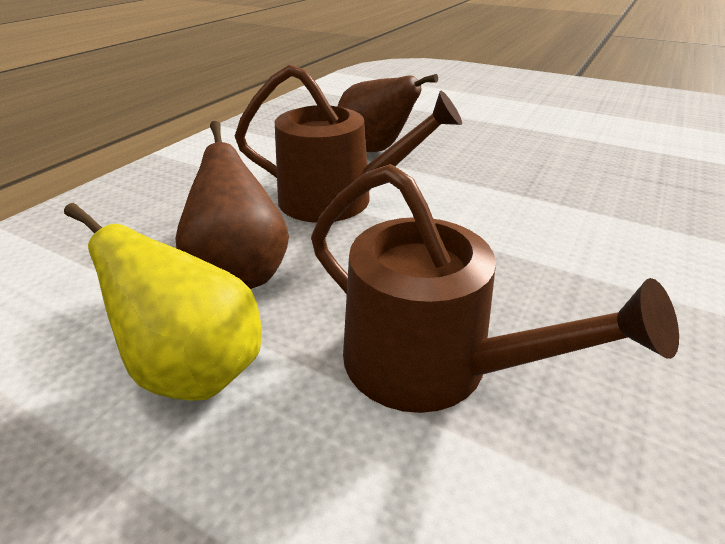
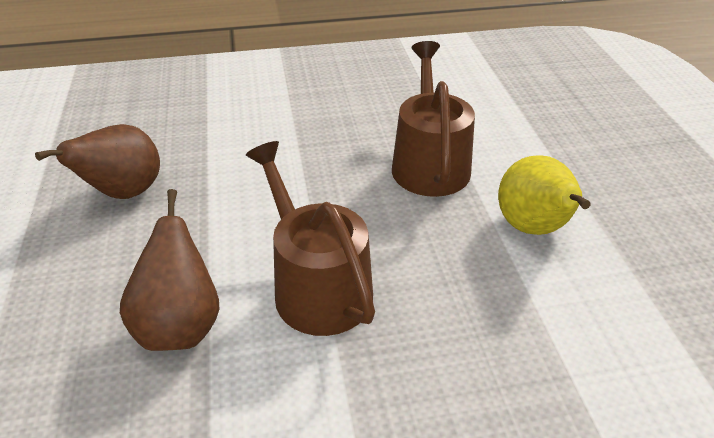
camera: 130 degrees left, 5 degrees up
(240, 273) = (461, 269): brown pear -> brown pear (124, 193)

